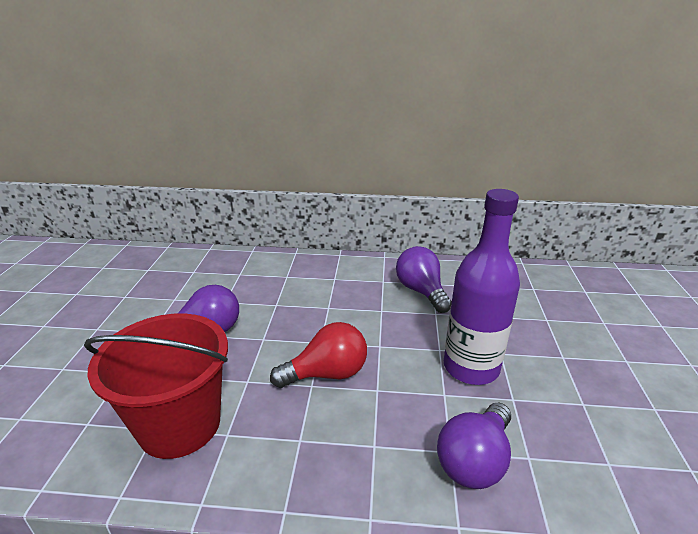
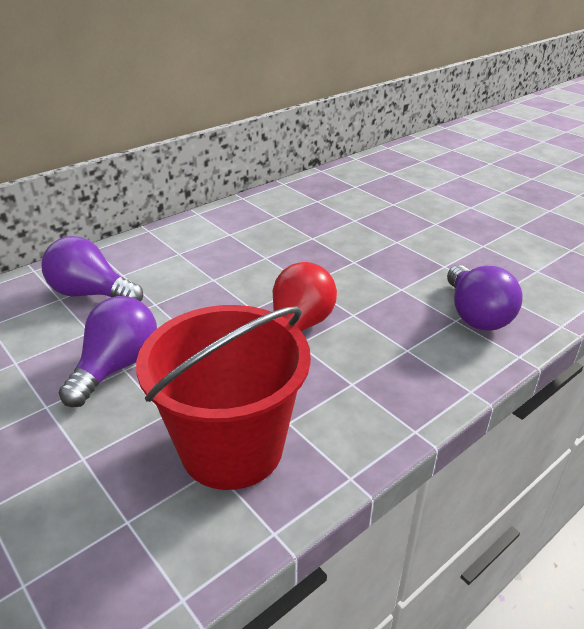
camera: 45 degrees left, 5 degrees up
(421, 291) = (276, 226): purple light bulb -> purple light bulb (91, 294)
(471, 368) = (392, 261): purple bottle -> none

